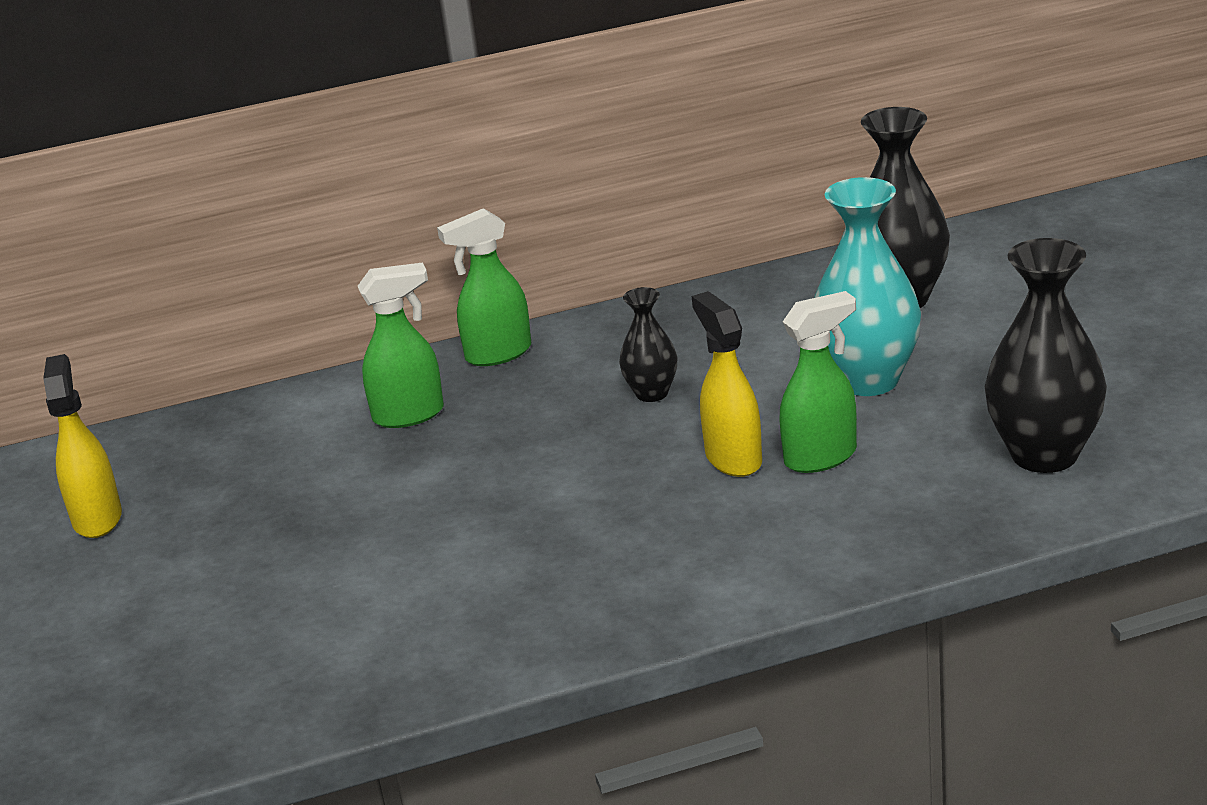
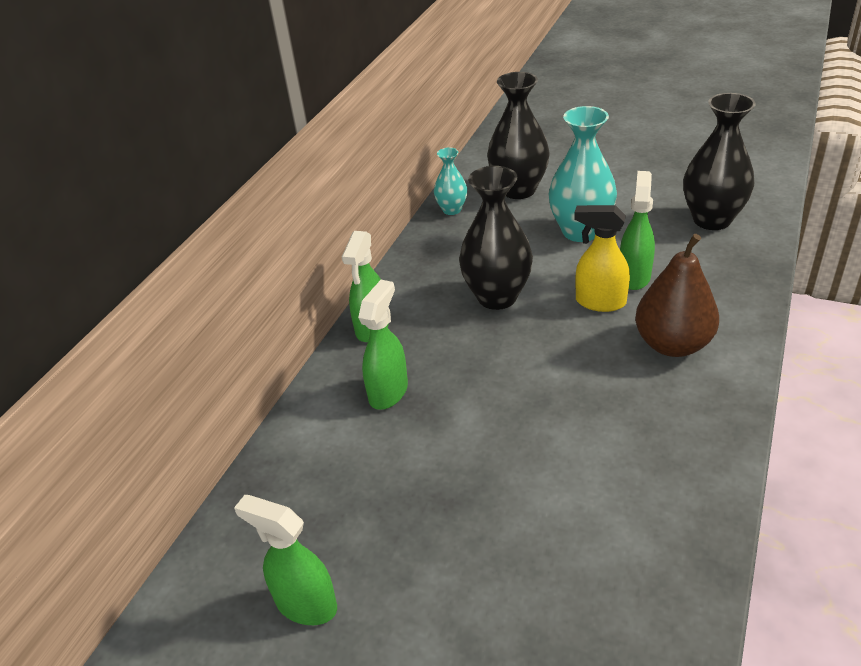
camera: 50 degrees left, 10 degrees up
(97, 518) = (305, 604): yellow spray bottle -> green spray bottle
(652, 393) = (497, 297): black vase -> black vase, size x1.85
(714, 540) = (672, 344): none -> brown pear
(787, 282) = (452, 210): none -> turquoise vase

